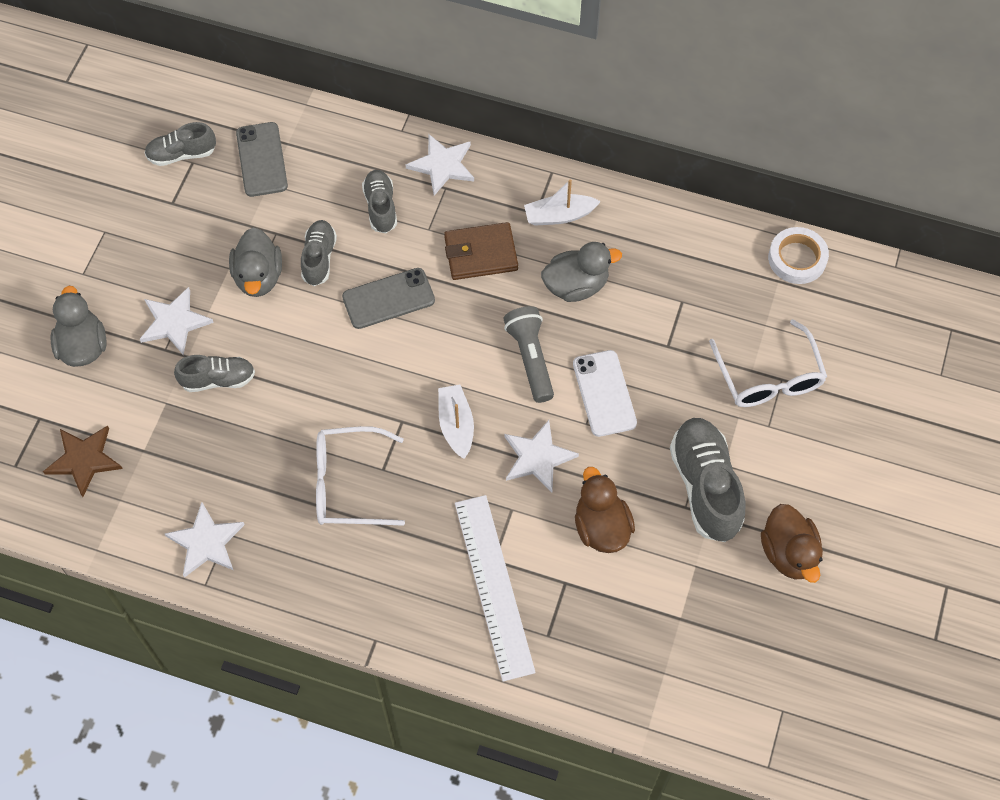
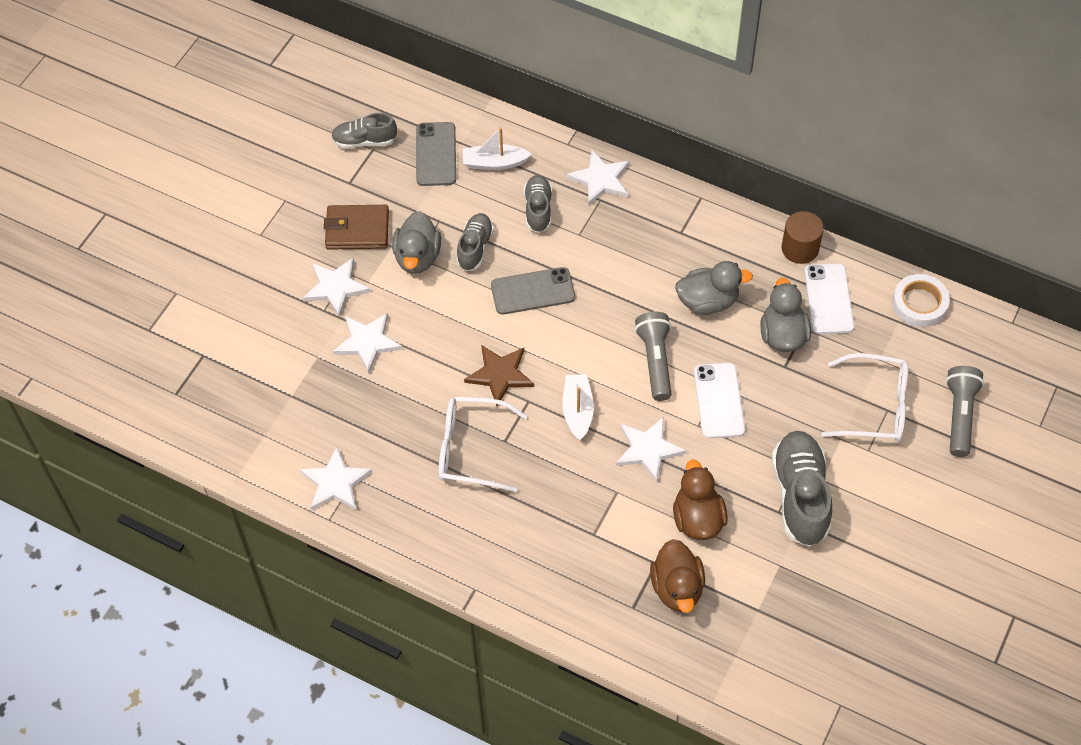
camera: 10 degrees right, 5 degrees down
(83, 346) = (251, 298): grey duck -> grey duck (782, 335)
(84, 460) = (237, 396): brown star -> brown star (500, 375)
(218, 379) = (367, 342): grey shoe -> white star
(480, 254) = (623, 262): brown wallet -> brown wallet (357, 230)
(493, 586) = (590, 557): white ruler -> none
(559, 215) = (702, 237): white boat -> white boat (494, 163)
(664, 215) = (800, 248): none -> brown cylinder
(702, 266) = (828, 299): none -> white phone
(769, 377) = (875, 407): white glasses -> white glasses turned 75 degrees counterclockwise
(788, 553) = (869, 566): brown duck -> brown duck (677, 588)
(857, 375) = (960, 416): none -> grey flashlight

